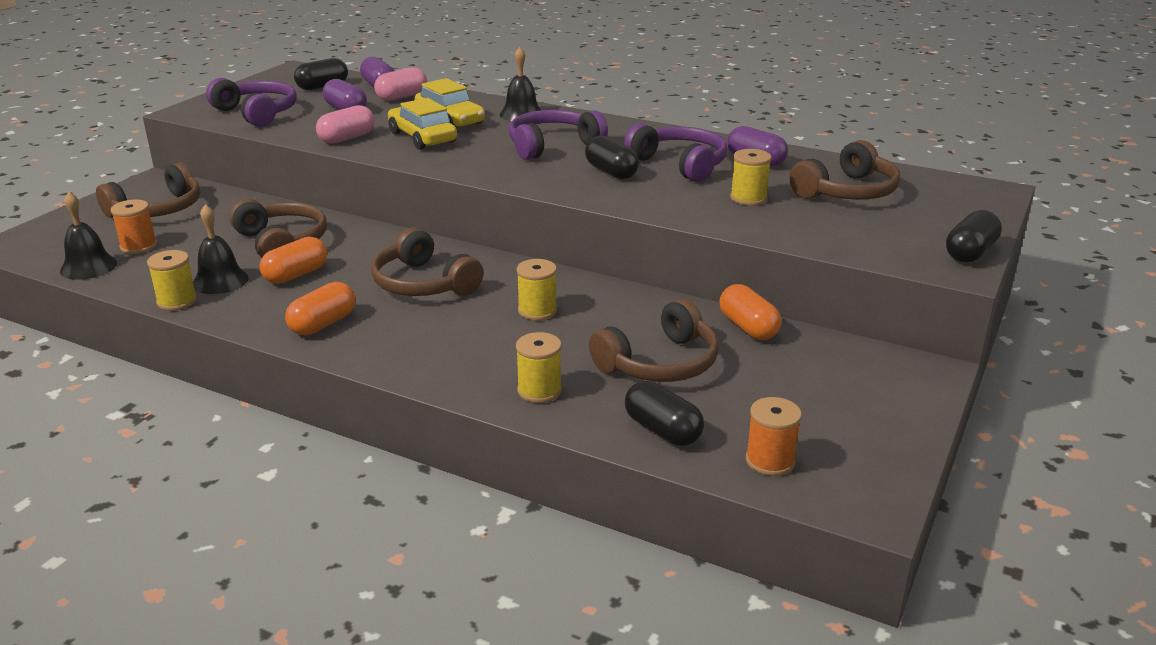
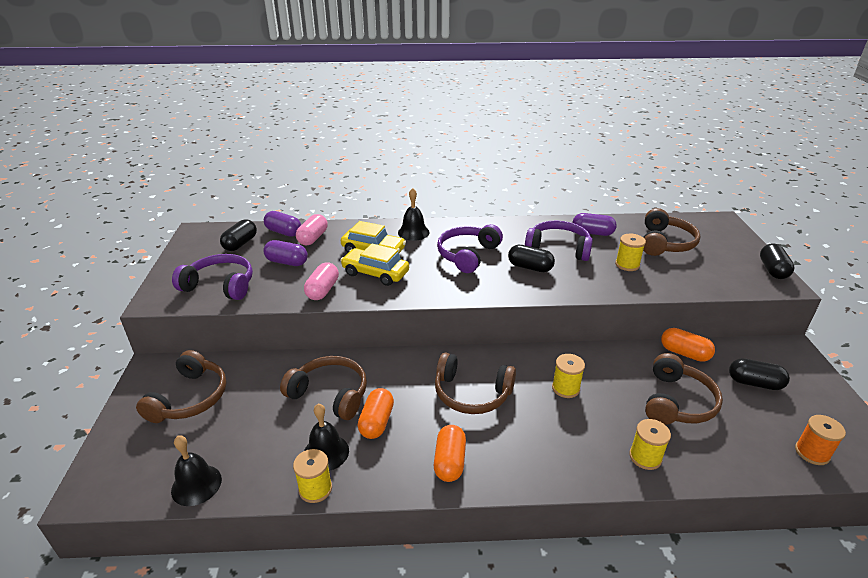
camera: 30 degrees left, 5 degrees up
(138, 246) = (217, 443): orange spool -> none
(662, 430) = (740, 456): black capsule -> black capsule (754, 383)

